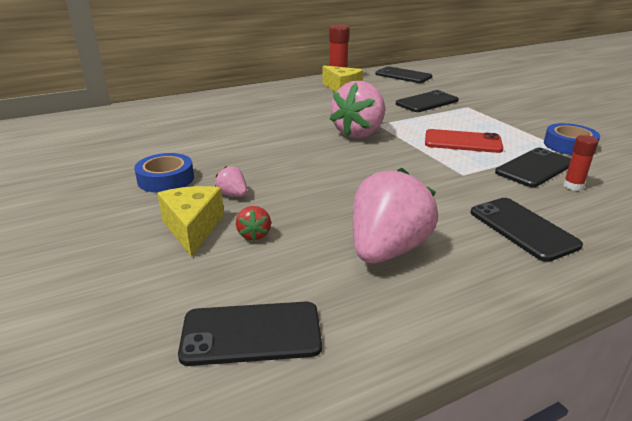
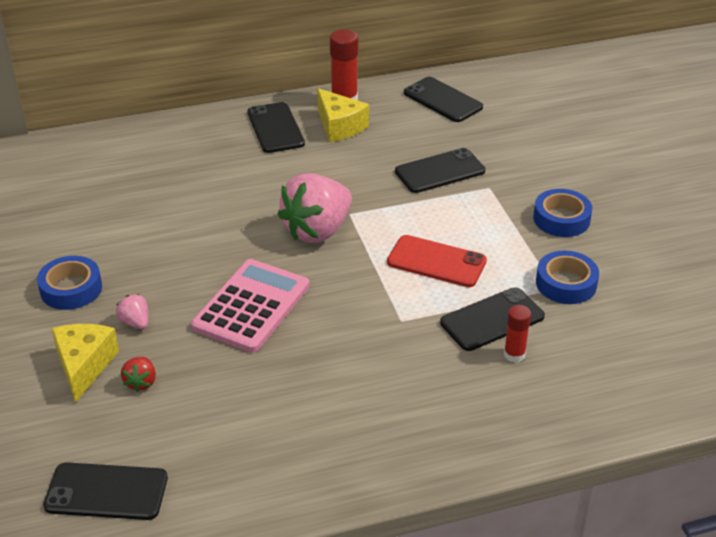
camera: 10 degrees right, 10 degrees up
(332, 176) = (251, 306): none -> pink calculator
(387, 250) = (261, 419): pink strawberry -> none
(522, 228) = (412, 409): black phone -> black phone (275, 128)
(531, 116) = (561, 219): none -> blue tape

